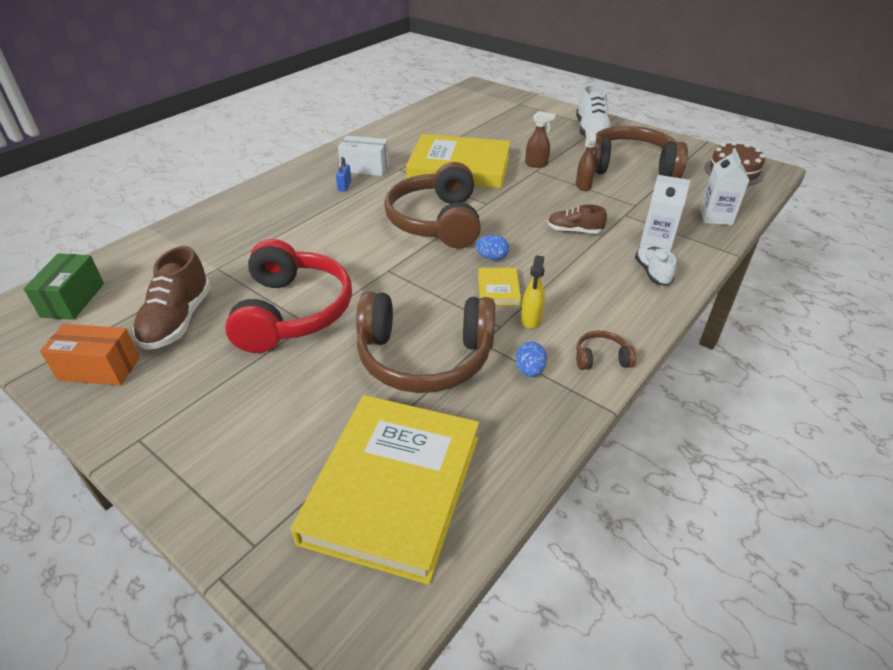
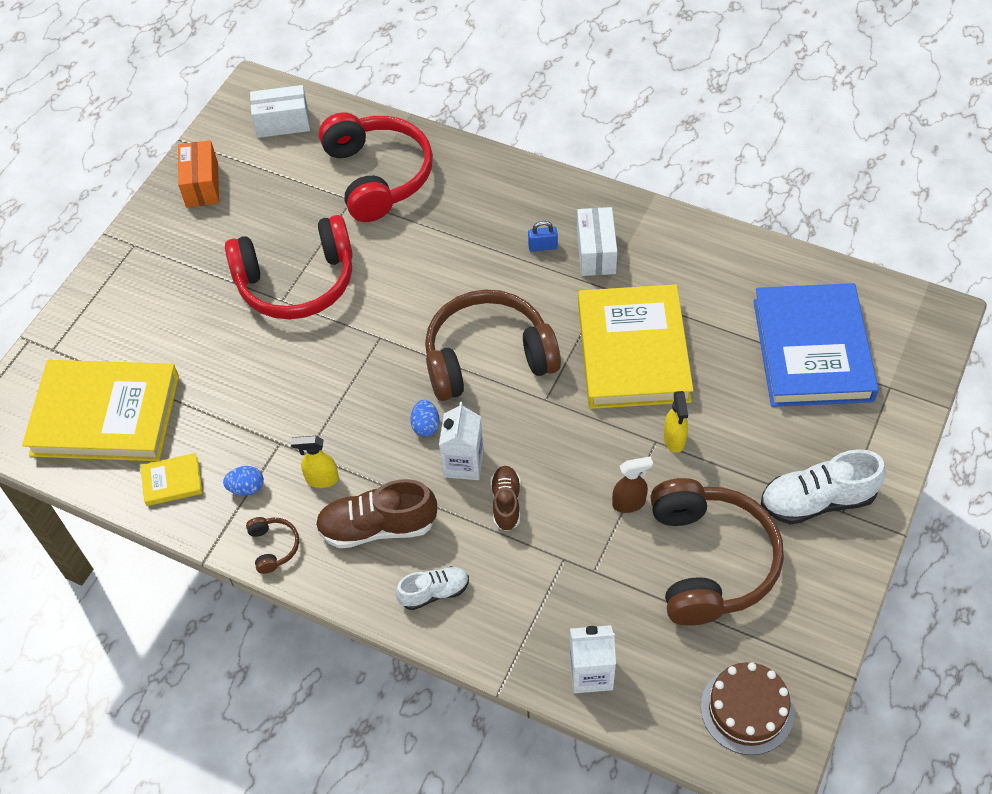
camera: 80 degrees right, 15 degrees up
(73, 300) = (282, 123): green box -> white box
(178, 320) = (269, 206): brown shoe -> brown shoe (377, 527)
(203, 250) = (378, 176): none -> red headphones
(425, 357) = (251, 401): brown headphones -> none
(485, 117) = (812, 350): none -> blue book
(498, 289) = (368, 442): yellow book -> yellow book (172, 481)
(536, 164) = (674, 440): brown spray bottle -> yellow spray bottle
(656, 241) = (505, 597): white carton -> white carton (463, 463)

